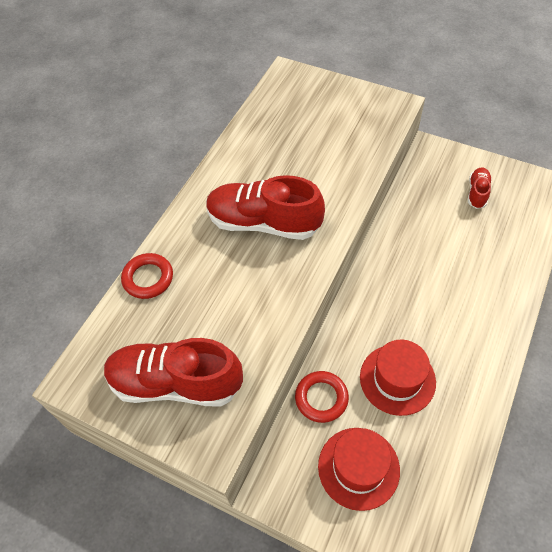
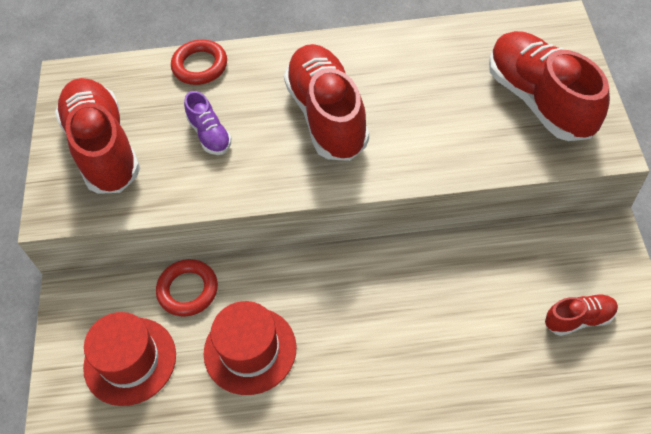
camera: 60 degrees right, 0 degrees up
(223, 301) = (210, 135): none -> purple shoe
(339, 113) = (539, 100): none -> red shoe

